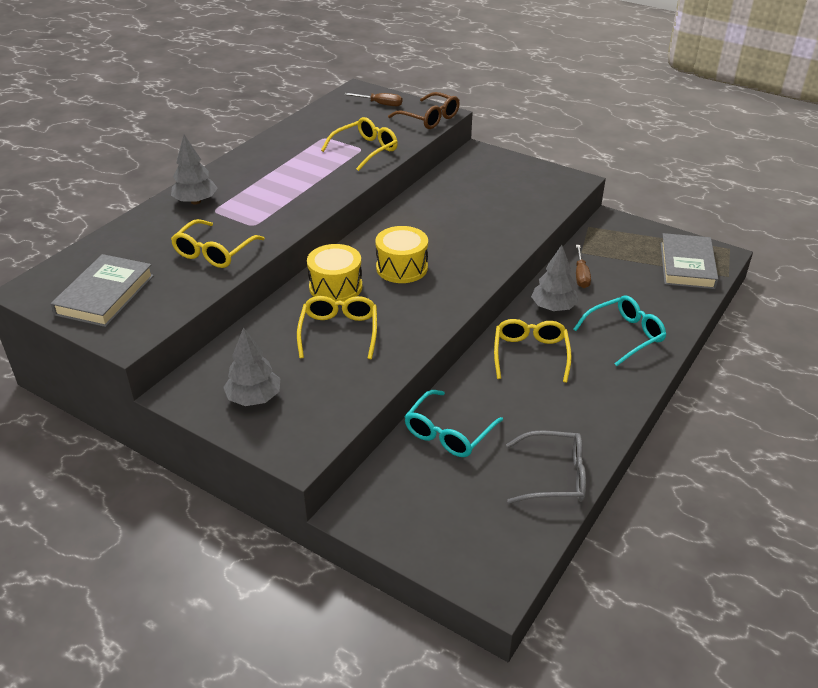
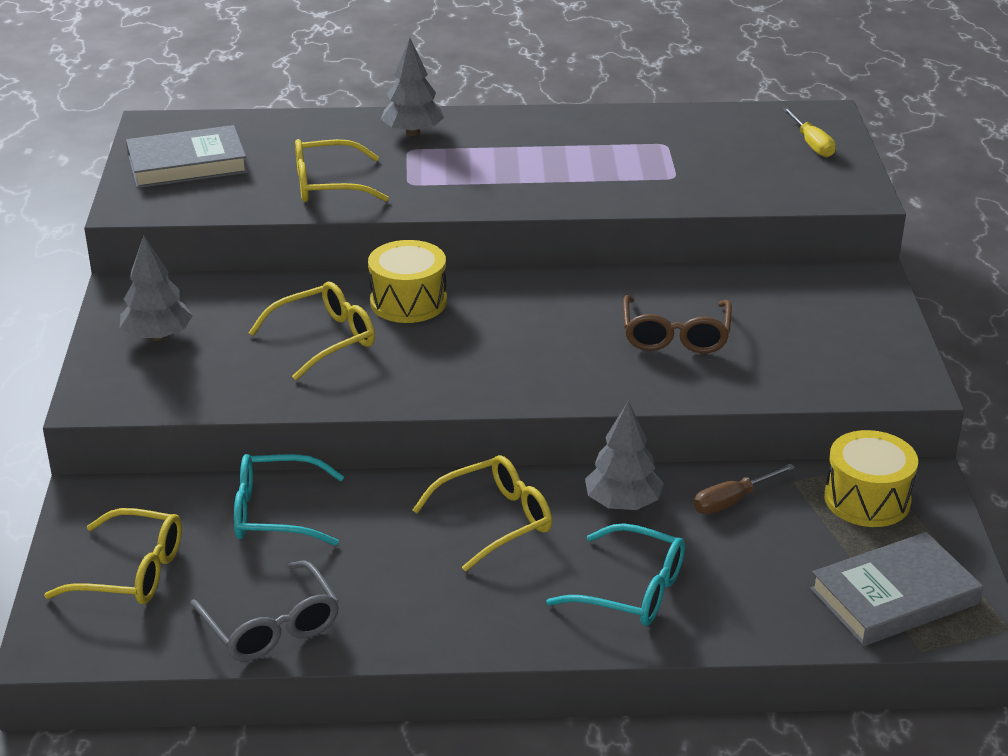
camera: 55 degrees right, 5 degrees down
(365, 150) = (675, 181): yellow glasses -> yellow glasses (131, 572)
(380, 104) = (811, 144): brown screwdriver -> yellow screwdriver
(402, 268) = (502, 329): yellow drum -> yellow drum (867, 499)
(429, 118) = (830, 191): brown glasses -> brown glasses (675, 335)

